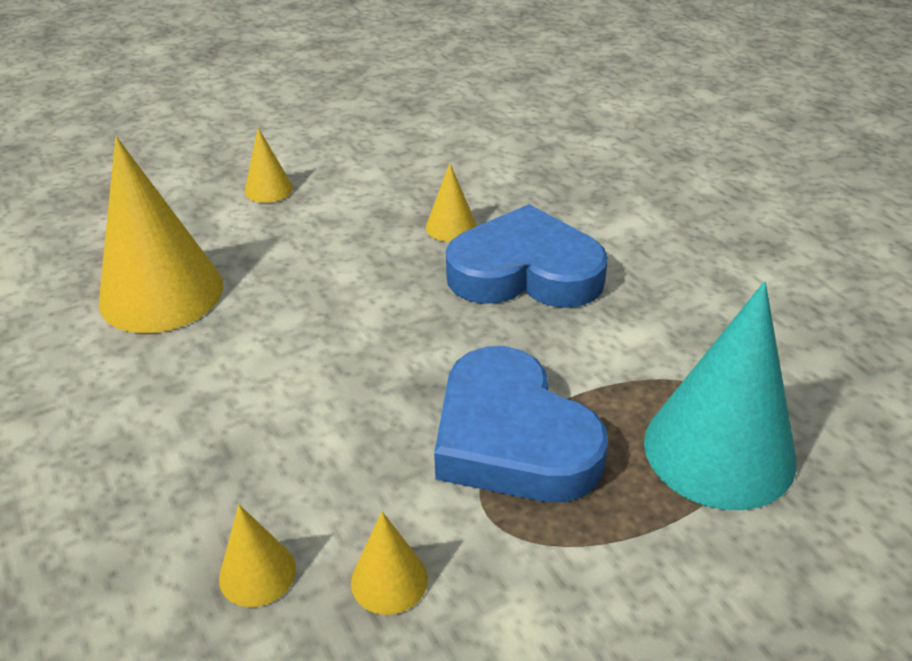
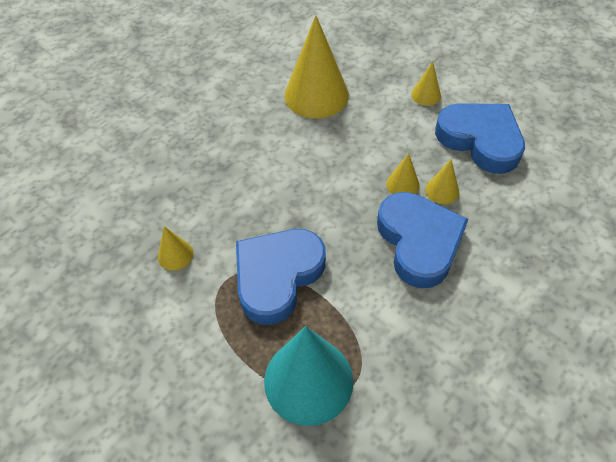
camera: 70 degrees right, 15 degrees up
(257, 573) = (165, 207): yellow cone -> yellow cone (402, 184)
(388, 171) = (480, 140): none -> blue heart

